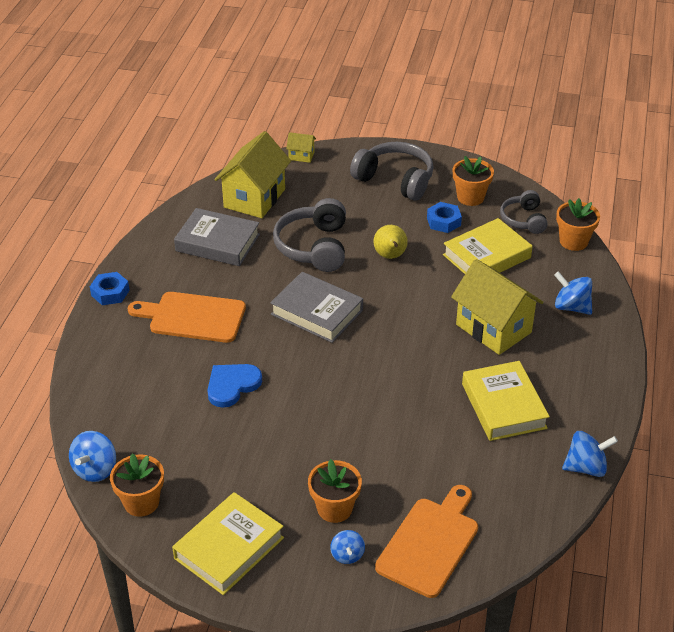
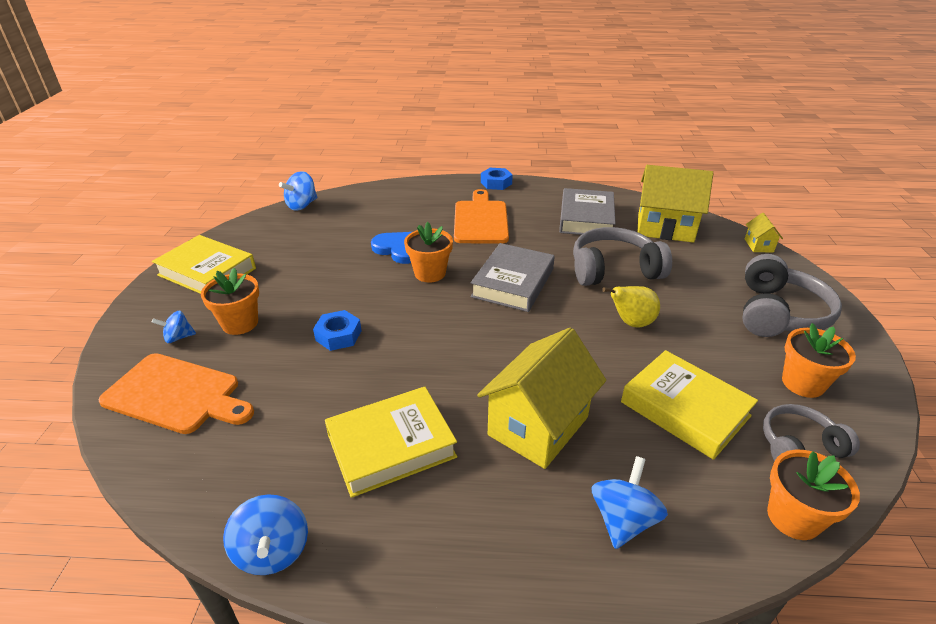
camera: 80 degrees right, 5 degrees down
(95, 469) = (302, 205): blue spinning top -> blue spinning top turned 60 degrees counterclockwise
(141, 502) = (265, 227): orange flower pot -> orange flower pot (430, 273)
(443, 221) = (729, 361): blue nut -> blue nut (338, 335)

